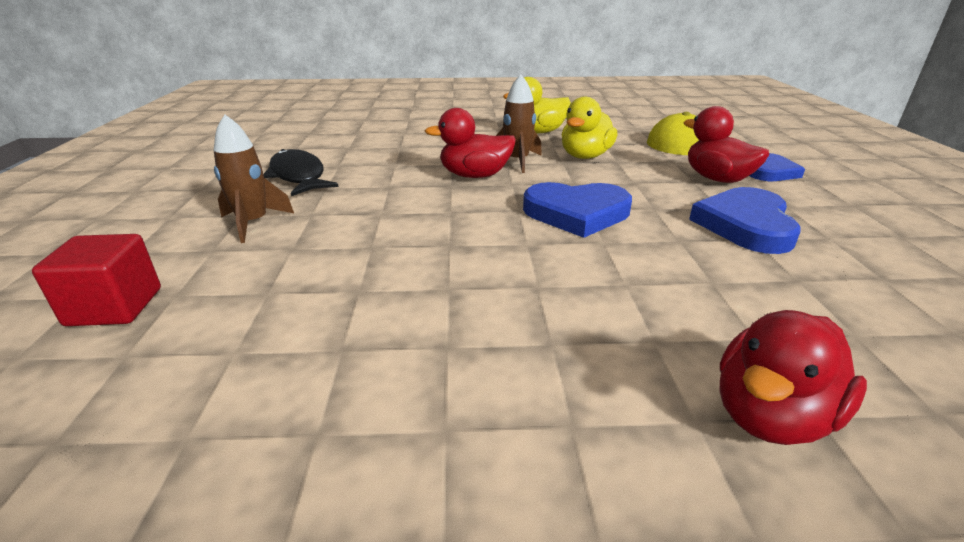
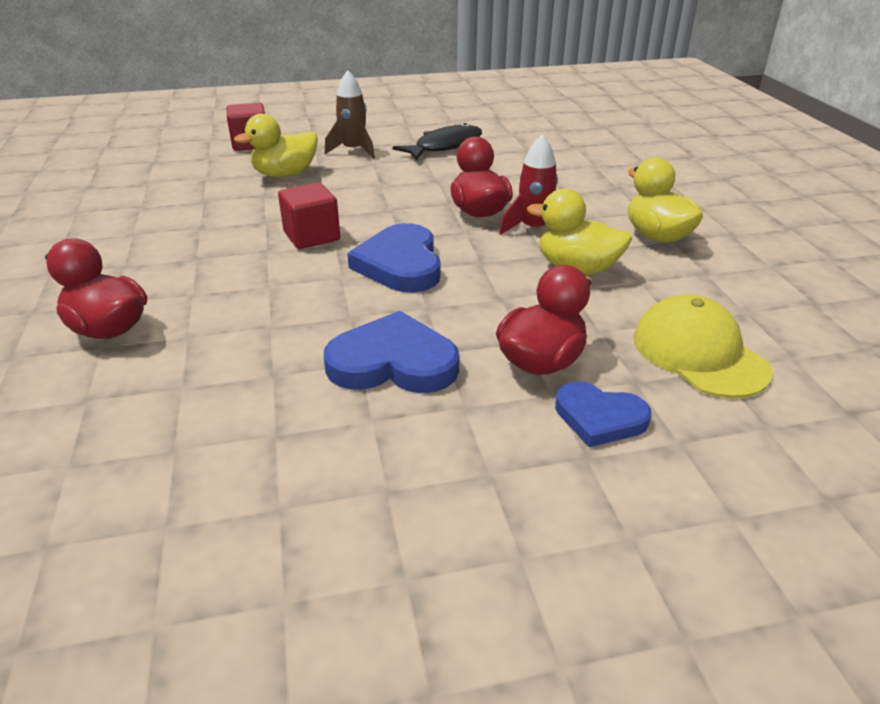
camera: 80 degrees right, 5 degrees up
(292, 273) = (285, 174): none -> yellow duck
(504, 256) = (312, 236): none -> red cube
(517, 161) = (534, 229): brown rocket -> red rocket

